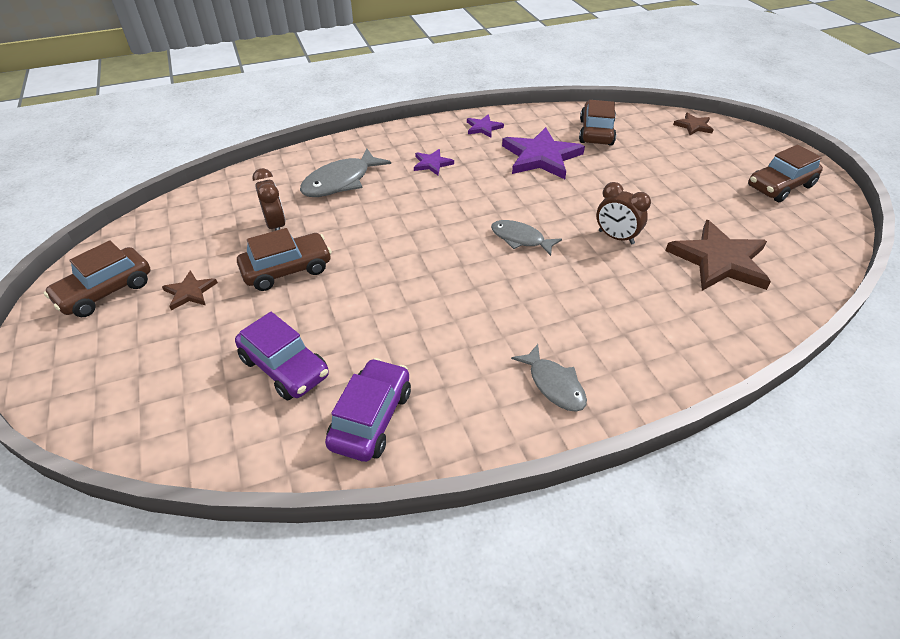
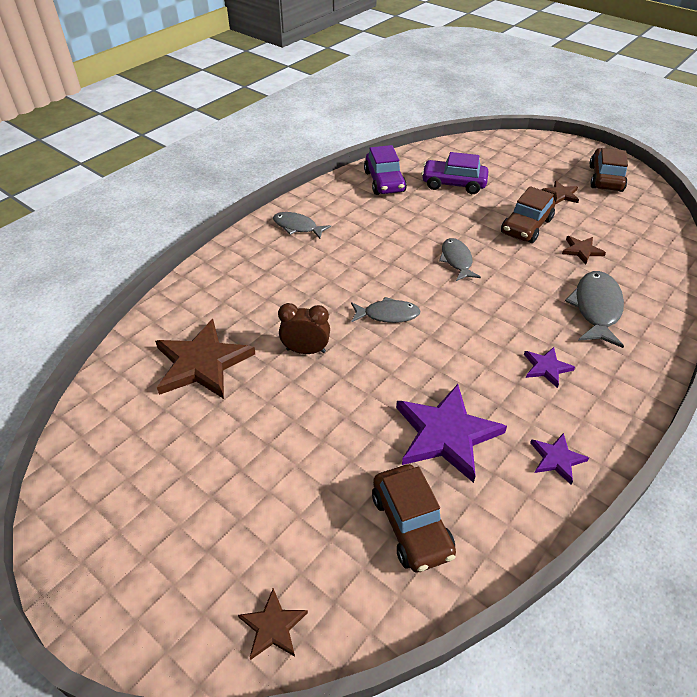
camera: 150 degrees right, 0 degrees up
(276, 225) = (581, 250): brown clock -> brown star
(404, 263) = (457, 260): none -> grey fish
(780, 186) = (132, 515): brown car -> none

